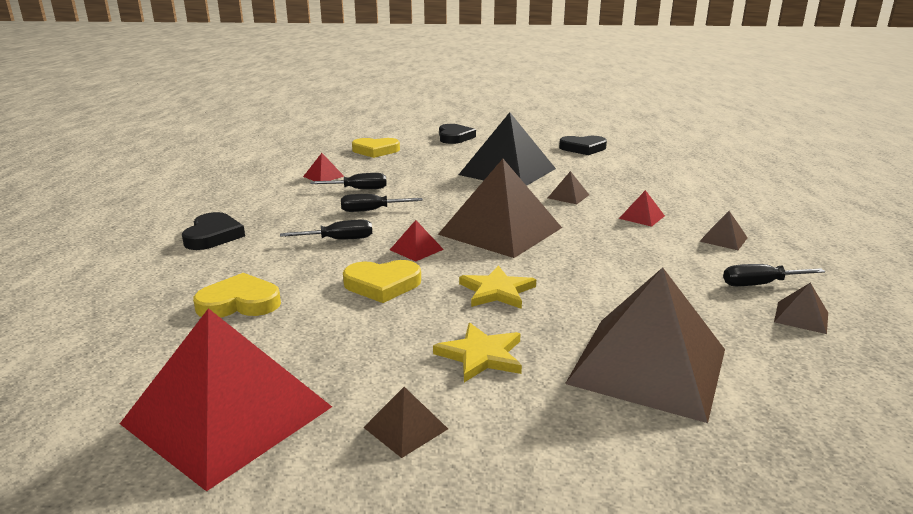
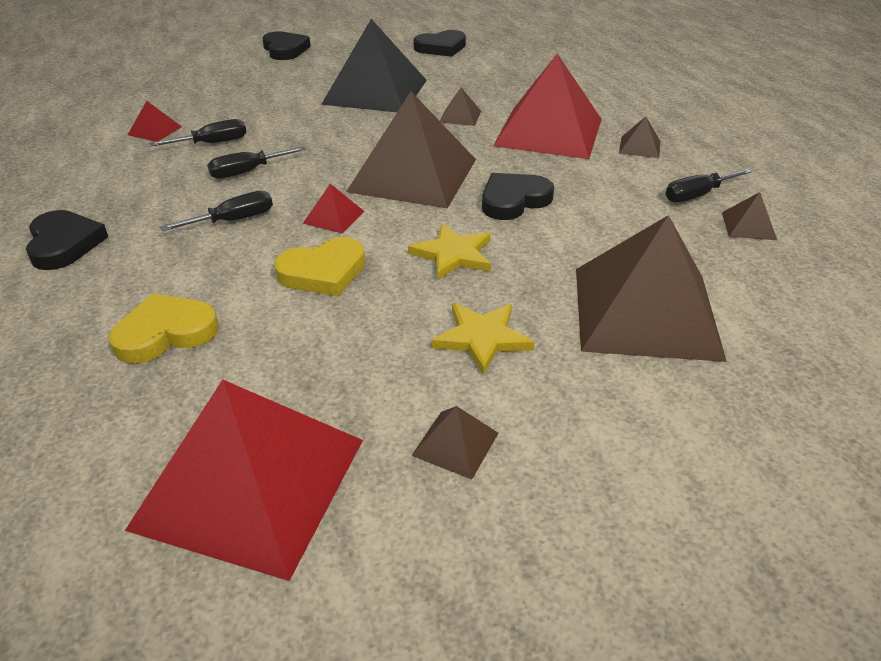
camera: 20 degrees left, 15 degrees up
(375, 151) = (198, 82): yellow heart -> none
(576, 261) = (513, 200): none -> black heart
(642, 217) = (549, 132): red pyramid -> red pyramid, size x2.48

